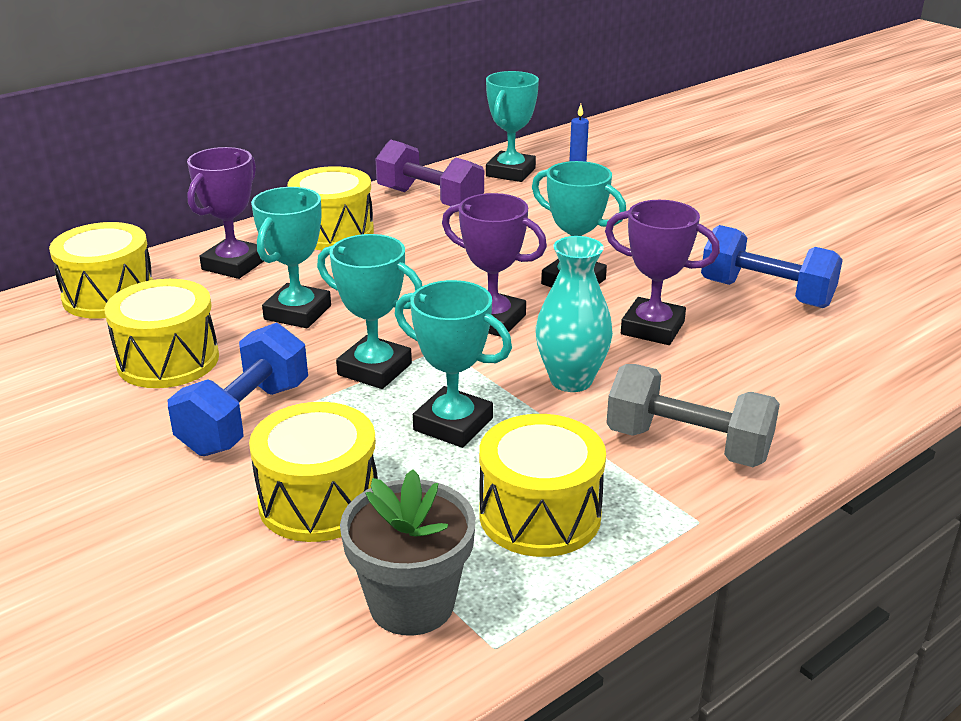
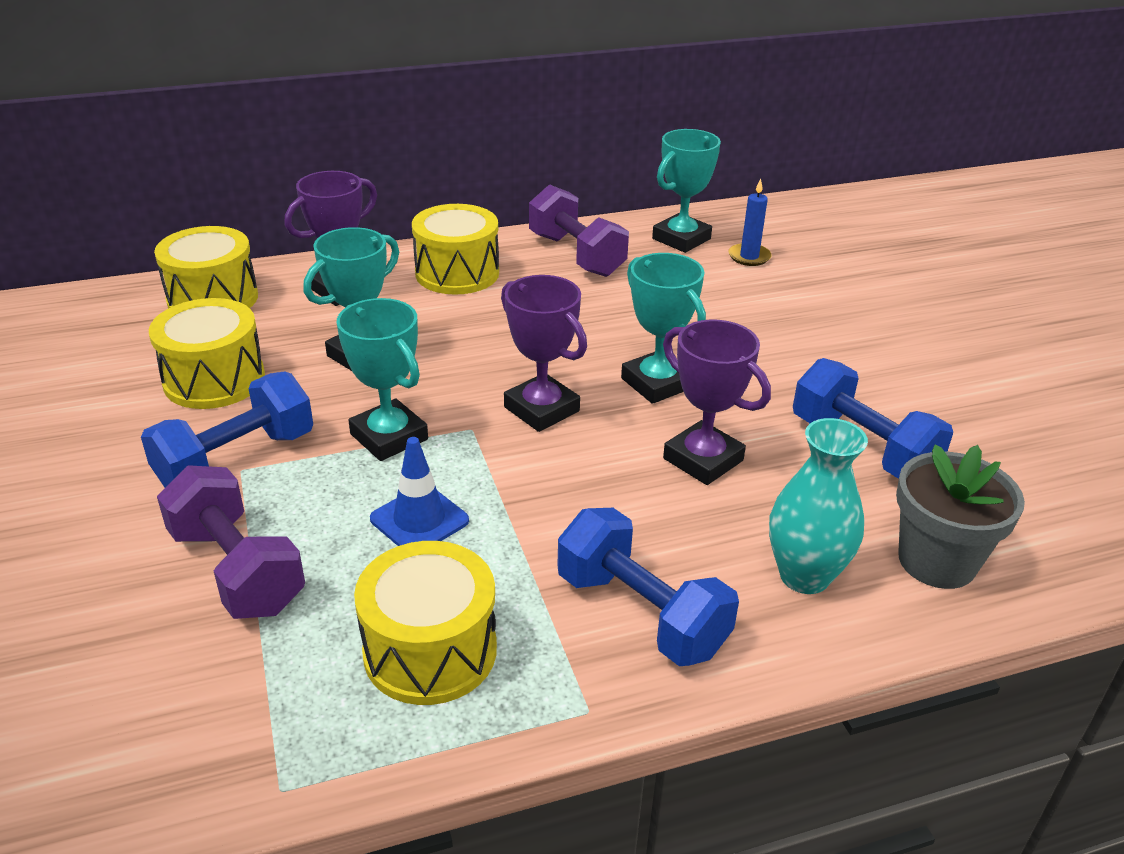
camera: 20 degrees right, 5 degrees up
(319, 501) = (237, 570): yellow drum -> purple dumbbell
(411, 603) = (239, 712): grey flower pot -> grey flower pot (937, 561)
(453, 424) = (419, 520): turquoise trophy -> blue traffic cone
(571, 380) = (572, 500): turquoise vase -> turquoise vase (804, 576)
(687, 445) = (641, 613): grey dumbbell -> blue dumbbell

